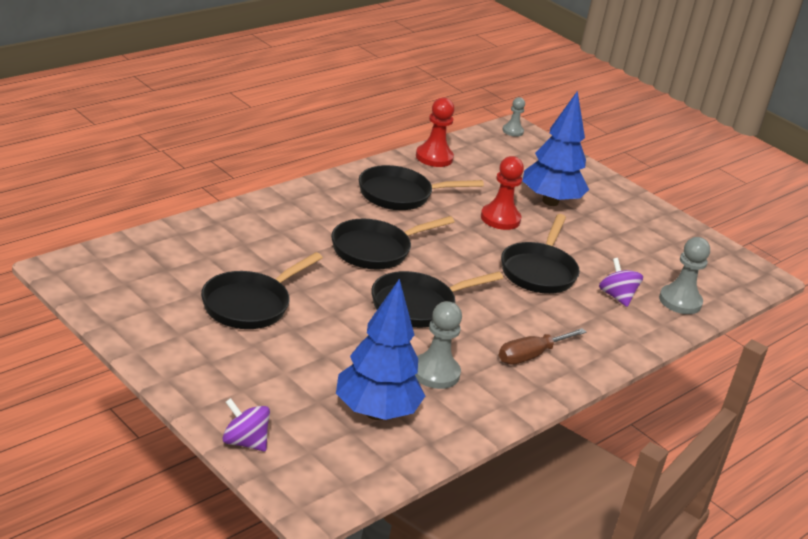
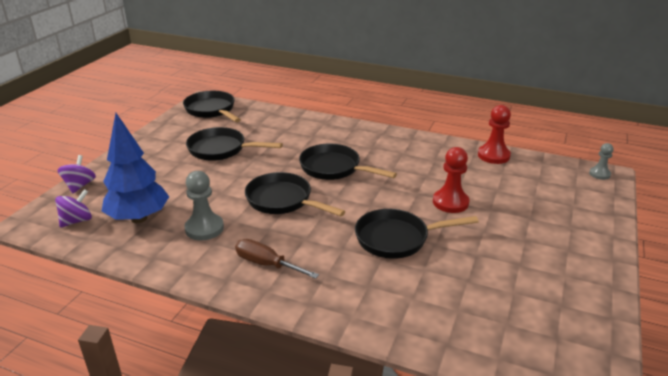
camera: 70 degrees right, 0 degrees up
(400, 195) = (419, 158): black pan -> black pan (211, 110)
(550, 201) = (517, 218): blue tree -> none
(617, 297) = (410, 289): purple spinning top -> purple spinning top (77, 221)
(680, 301) = (454, 332): grey pawn -> none

